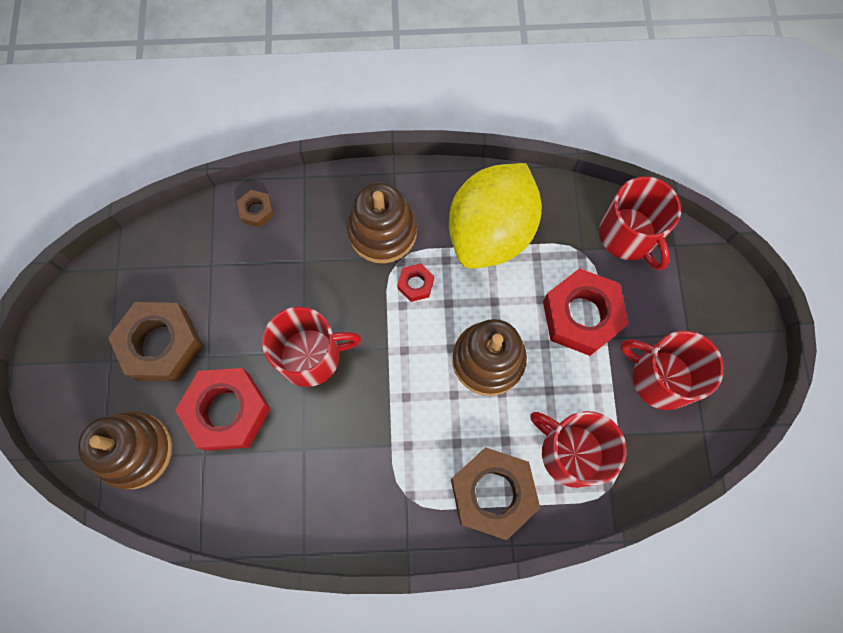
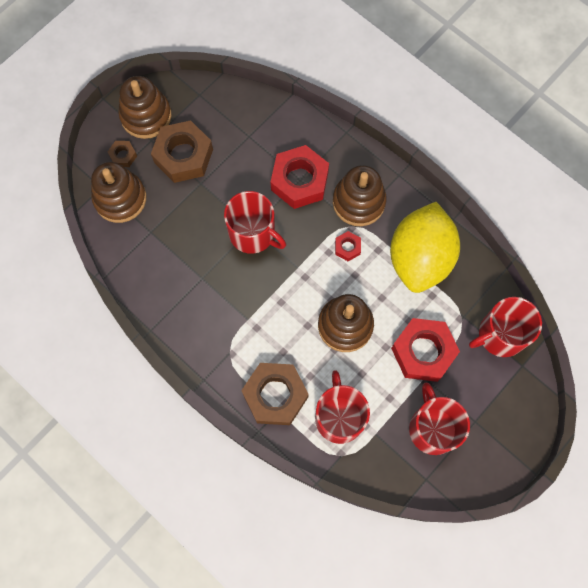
camera: 45 degrees right, 0 degrees up
(79, 340) = (146, 116): none -> brown stacking toy
(227, 411) = (183, 221): red nut -> red nut (299, 181)
(256, 211) = (301, 128): brown nut -> brown nut (123, 156)
(491, 232) = (420, 258): yellow lemon -> yellow lemon turned 60 degrees counterclockwise
(629, 236) = (500, 335): red mug -> red mug turned 45 degrees clockwise

